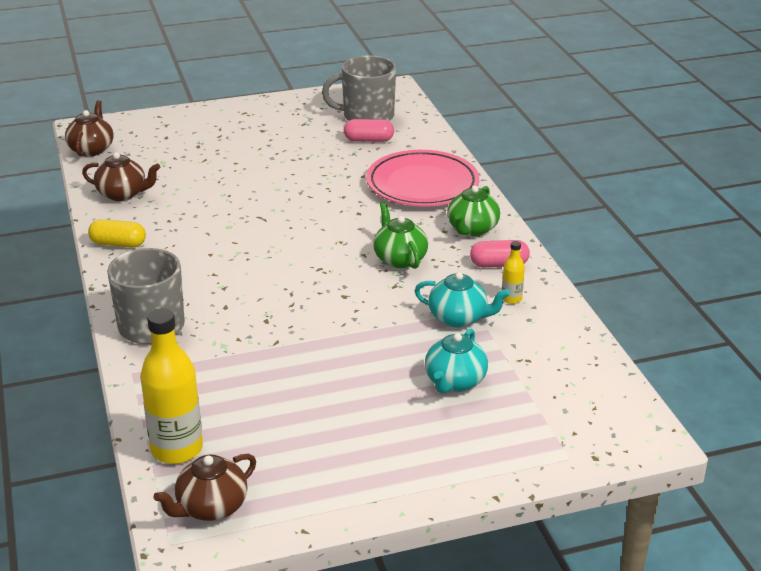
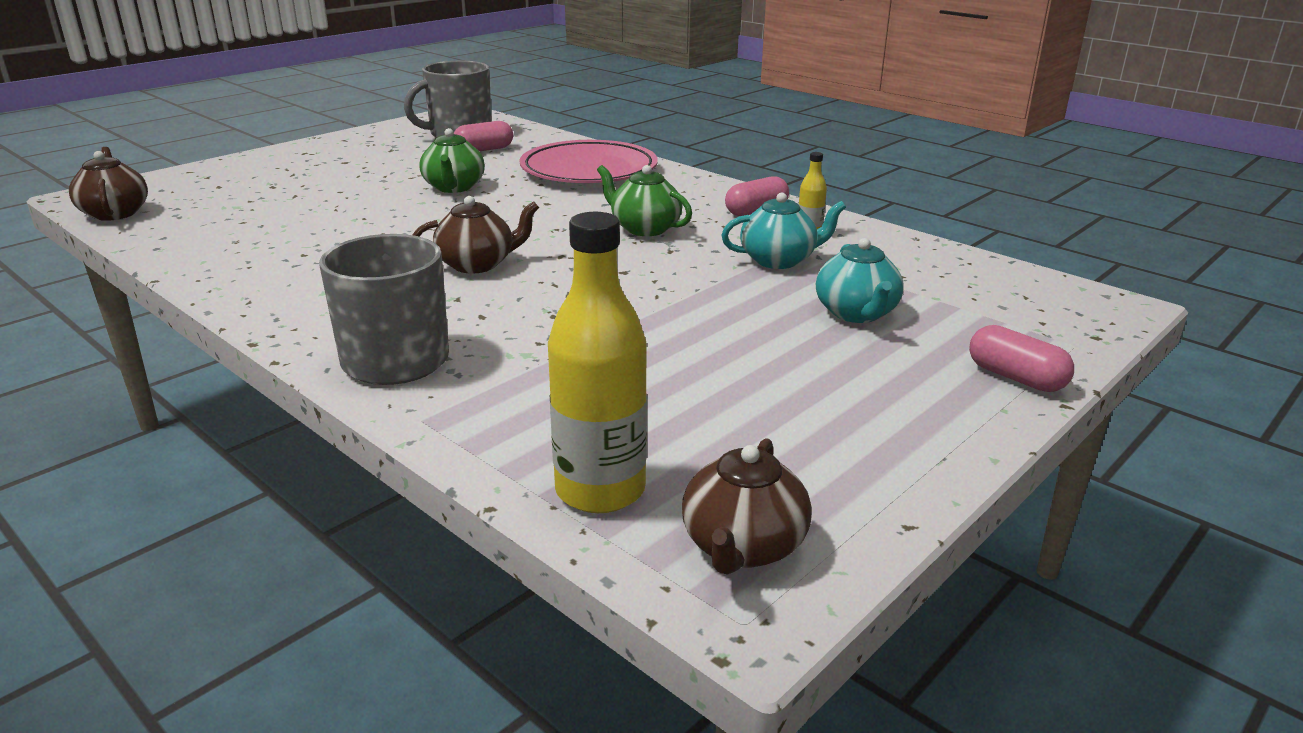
camera: 30 degrees left, 5 degrees down
(118, 244) = (250, 290): yellow capsule -> none
(123, 194) = (206, 243): brown teapot -> brown teapot (477, 264)
(472, 229) = (689, 192): green teapot -> green teapot (454, 187)
(492, 467) = (1015, 378): none -> pink capsule

